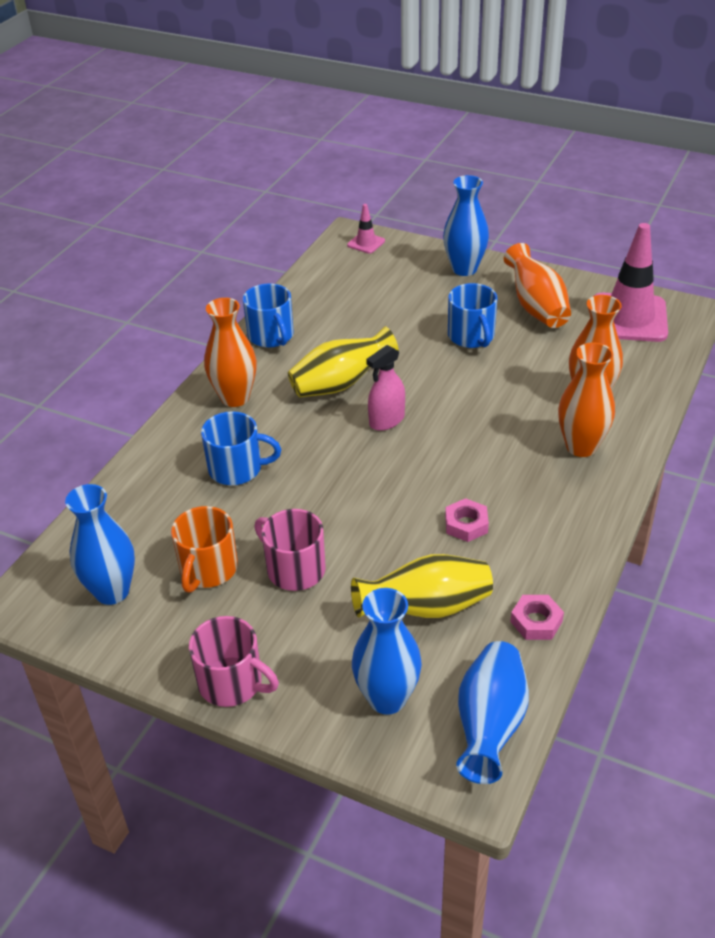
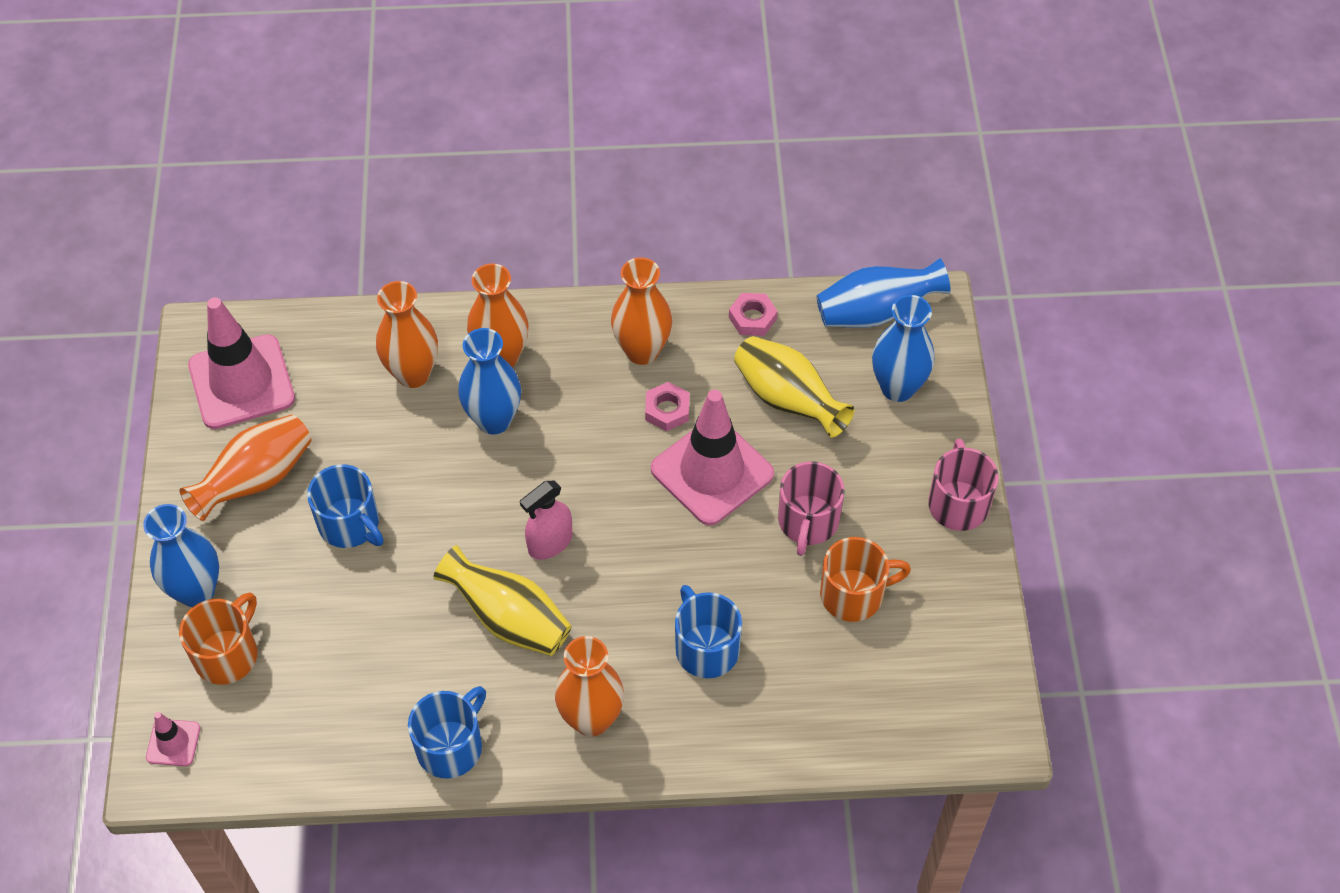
camera: 120 degrees left, 15 degrees up
(112, 591) = (931, 661): blue vase -> blue vase (494, 420)
(386, 420) = (550, 543): pink spray bottle -> pink spray bottle turned 120 degrees clockwise
(386, 529) = (712, 471): none -> pink traffic cone
(409, 271) = (227, 654): none -> orange mug
(471, 336) = (350, 524): blue mug -> blue mug turned 90 degrees clockwise
(540, 531) = (642, 351): none -> orange vase

